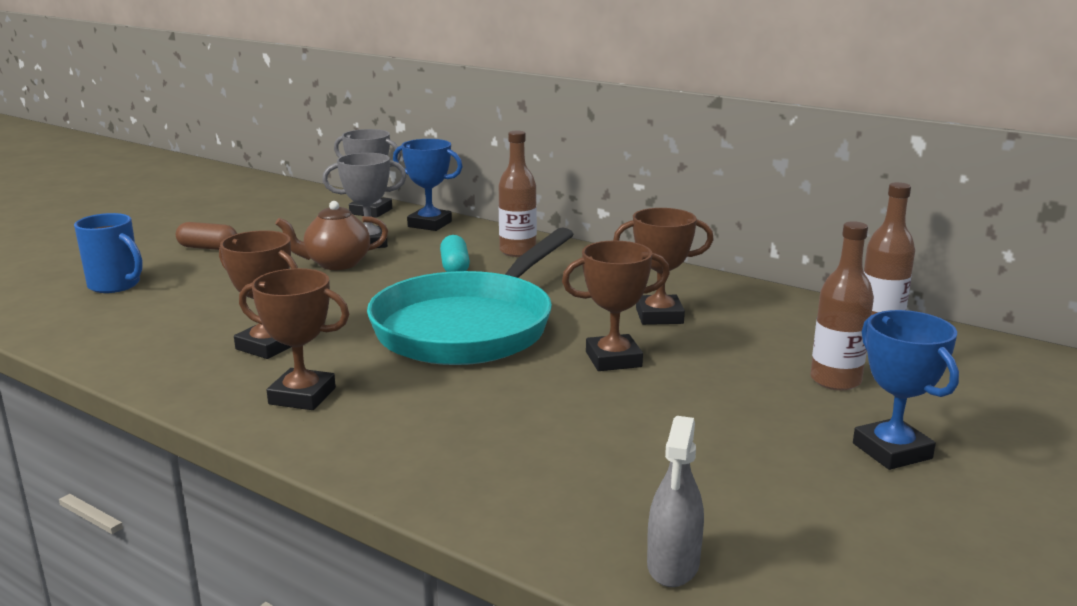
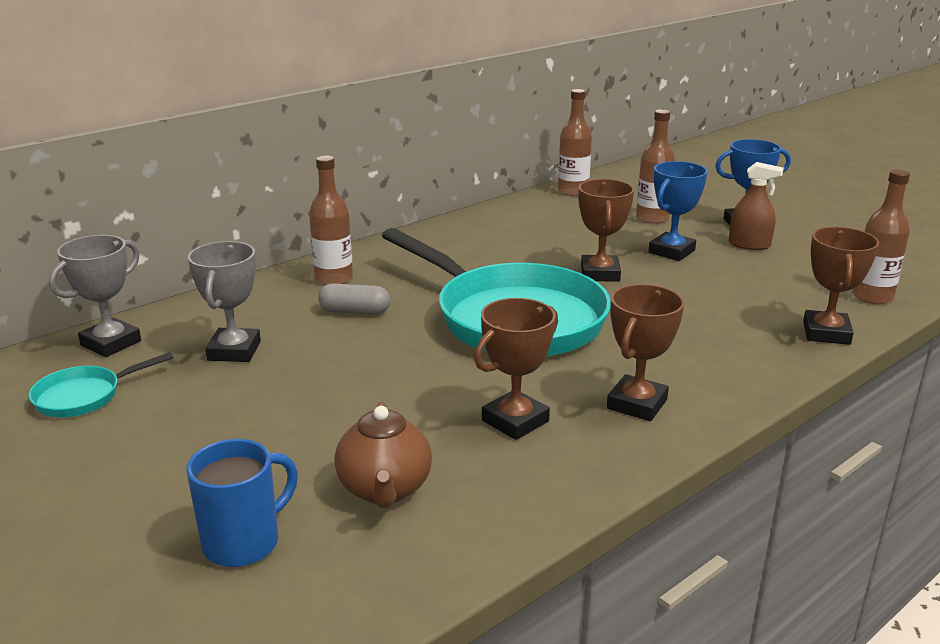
camera: 75 degrees left, 5 degrees up
(208, 248) = (143, 465): brown capsule -> none
(294, 219) = (83, 396): none -> turquoise pan
(336, 264) = (291, 374): brown teapot -> brown teapot (385, 489)
(429, 224) = (202, 312): blue trophy -> blue trophy (671, 251)
(454, 267) = (355, 311): turquoise capsule -> grey capsule
(659, 316) = (525, 247): brown trophy -> brown trophy (826, 333)
(673, 565) = (872, 297): grey spray bottle -> brown bottle
(803, 455) = (749, 245): none -> brown spray bottle

